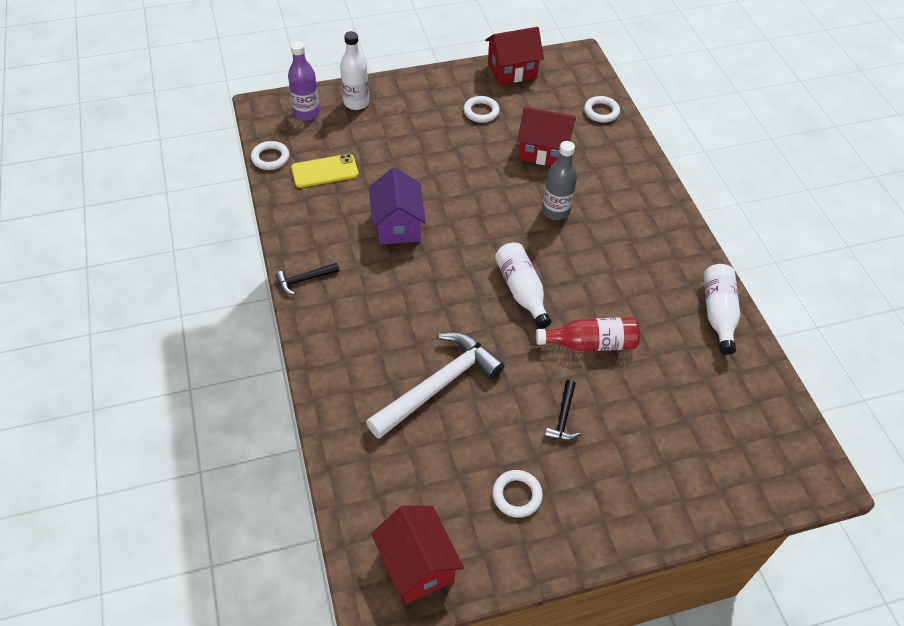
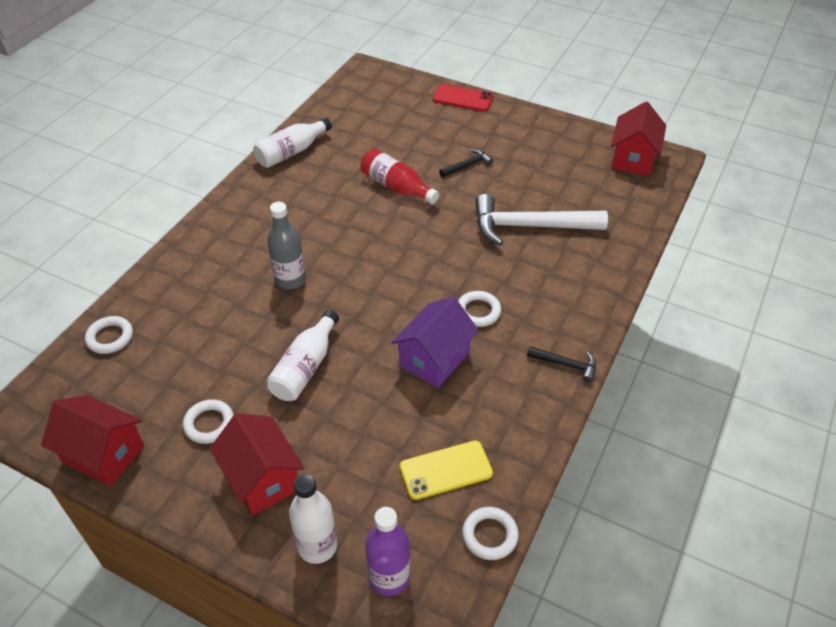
camera: 135 degrees left, 5 degrees down
(325, 171) = (446, 470): yellow phone -> yellow phone turned 45 degrees counterclockwise
(517, 495) = (541, 152): white ring -> white ring (478, 311)
(521, 291) = (398, 243): white bottle -> white bottle (305, 367)
(543, 151) = (219, 337): red house -> red house (262, 479)
(677, 517) = (463, 98): none -> red phone

